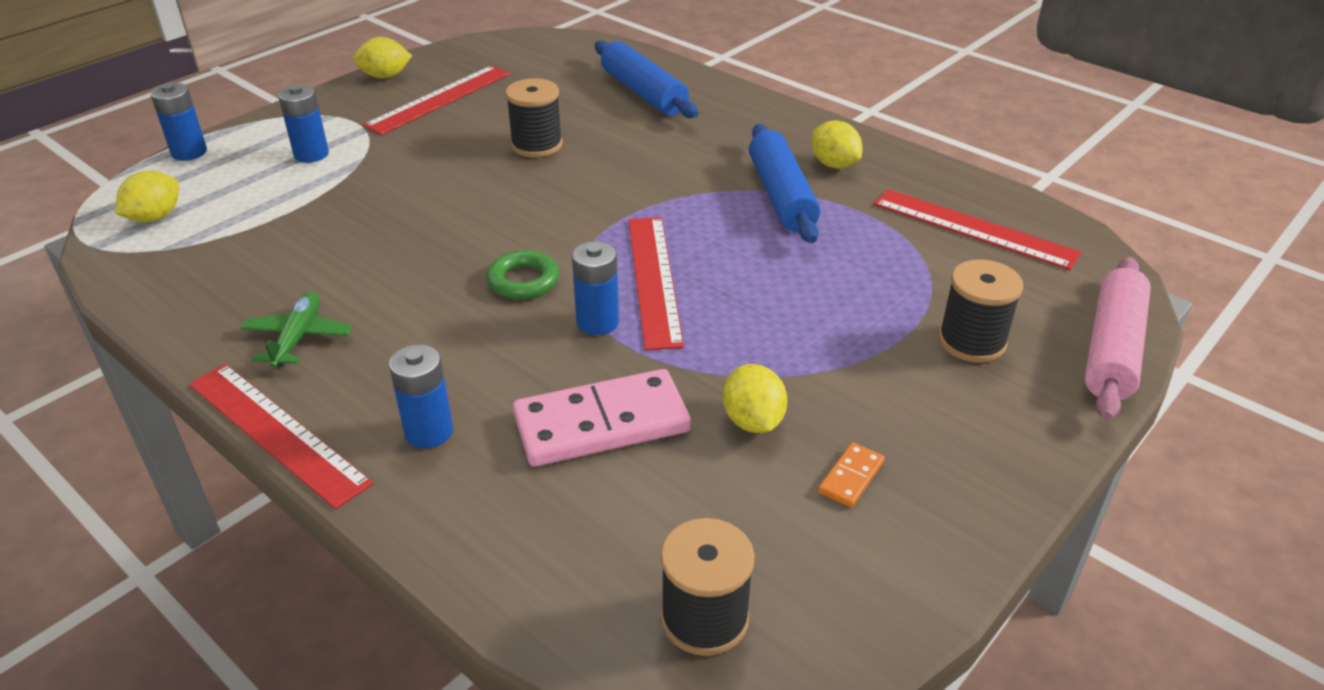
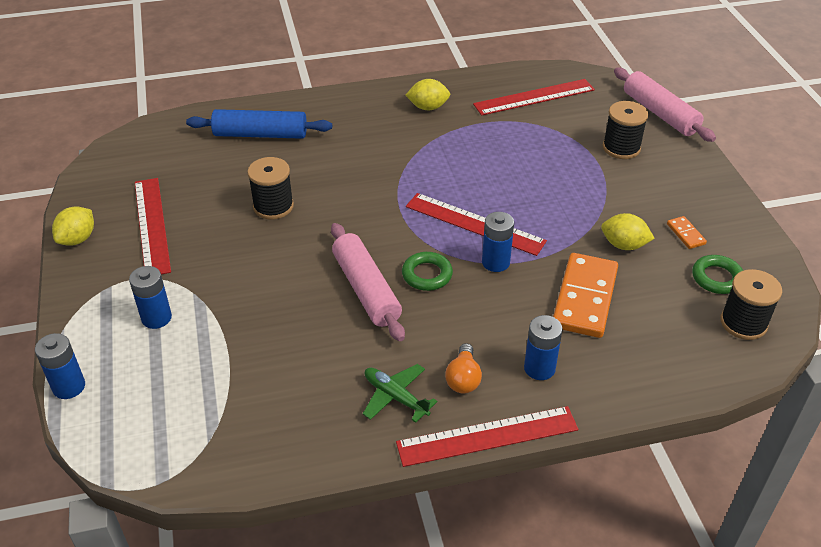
camera: 55 degrees left, 5 degrees up
(155, 217) = (155, 433): yellow lemon -> none
(364, 376) = (463, 378): none -> orange light bulb
(458, 250) = (366, 289): none -> pink rolling pin
(602, 424) = (585, 298): pink domino -> orange domino
(781, 196) = (439, 140): blue rolling pin -> none
(783, 549) = (716, 278): none -> green ring

